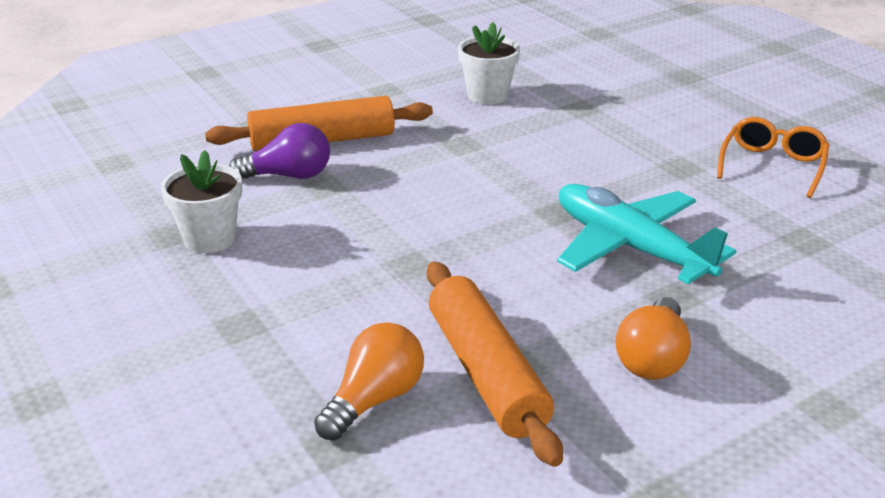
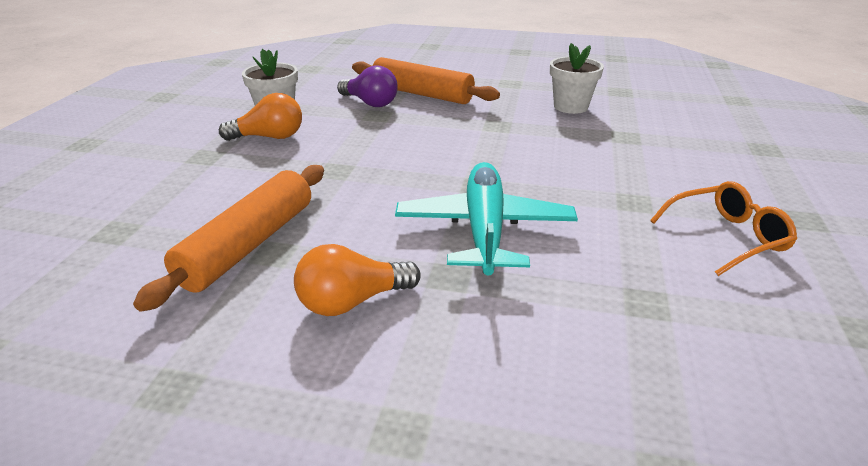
camera: 45 degrees right, 0 degrees up
(374, 399) = (176, 222): orange light bulb -> orange light bulb (269, 137)

